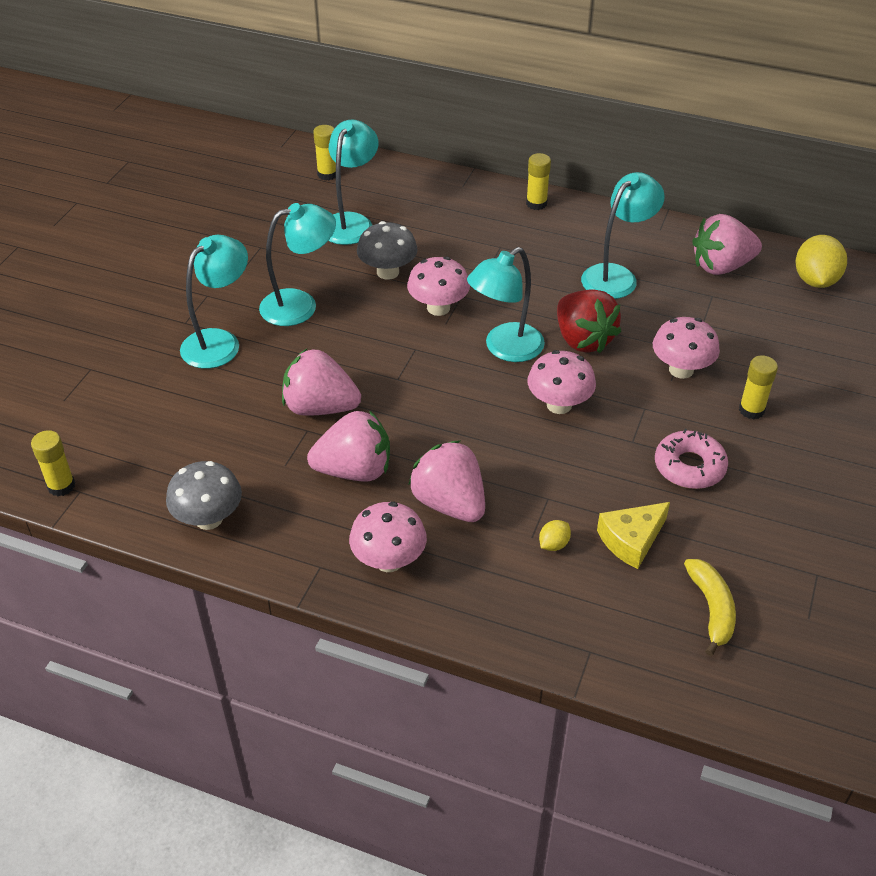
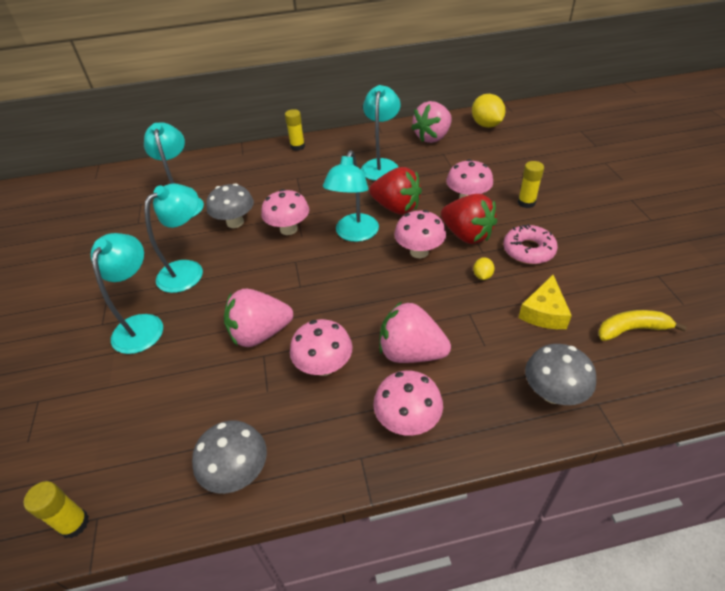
camera: 30 degrees left, 0 degrees up
(327, 174) = (143, 182): yellow glue stick -> none
(354, 470) = (324, 366): pink strawberry -> pink mushroom
(553, 544) = (503, 342): yellow lemon -> yellow lemon (482, 276)
(554, 617) = (553, 393): none -> grey mushroom
(634, 413) = (467, 235): none -> red strawberry
(711, 609) = (631, 329): yellow banana -> yellow banana turned 60 degrees counterclockwise

